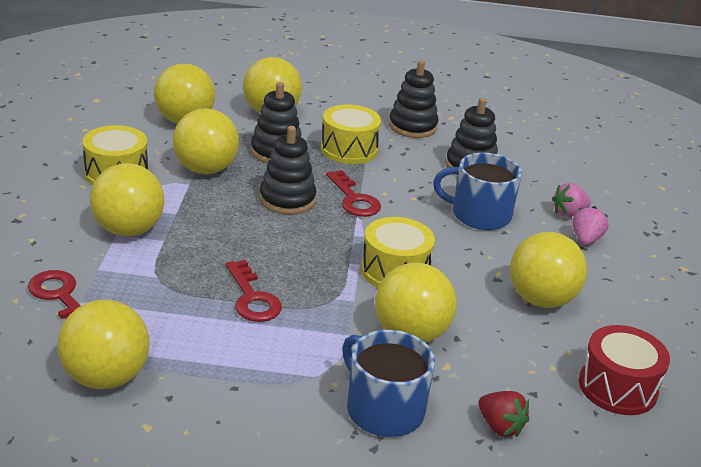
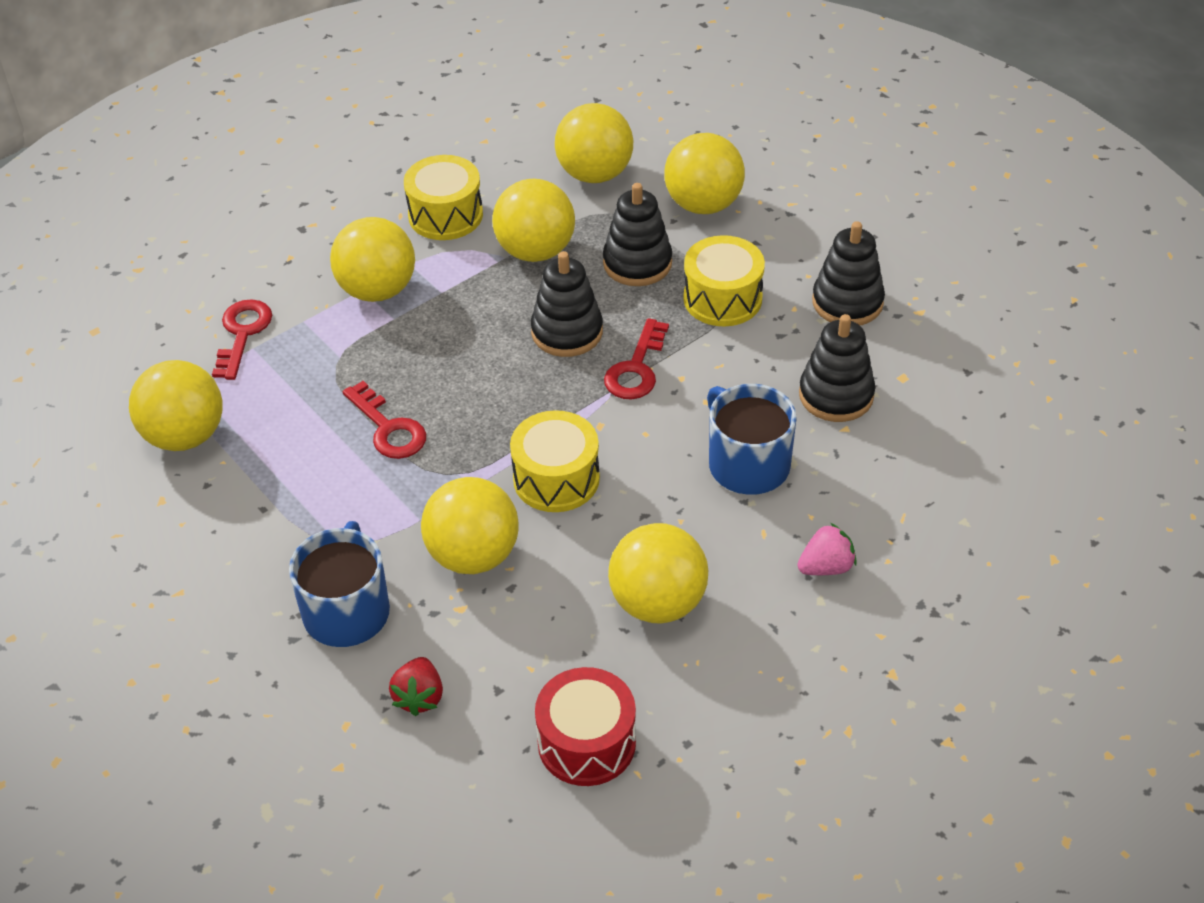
camera: 50 degrees right, 15 degrees up
(252, 298) = (388, 428): red key -> red key turned 60 degrees counterclockwise
(568, 213) = (860, 522): pink strawberry -> none

